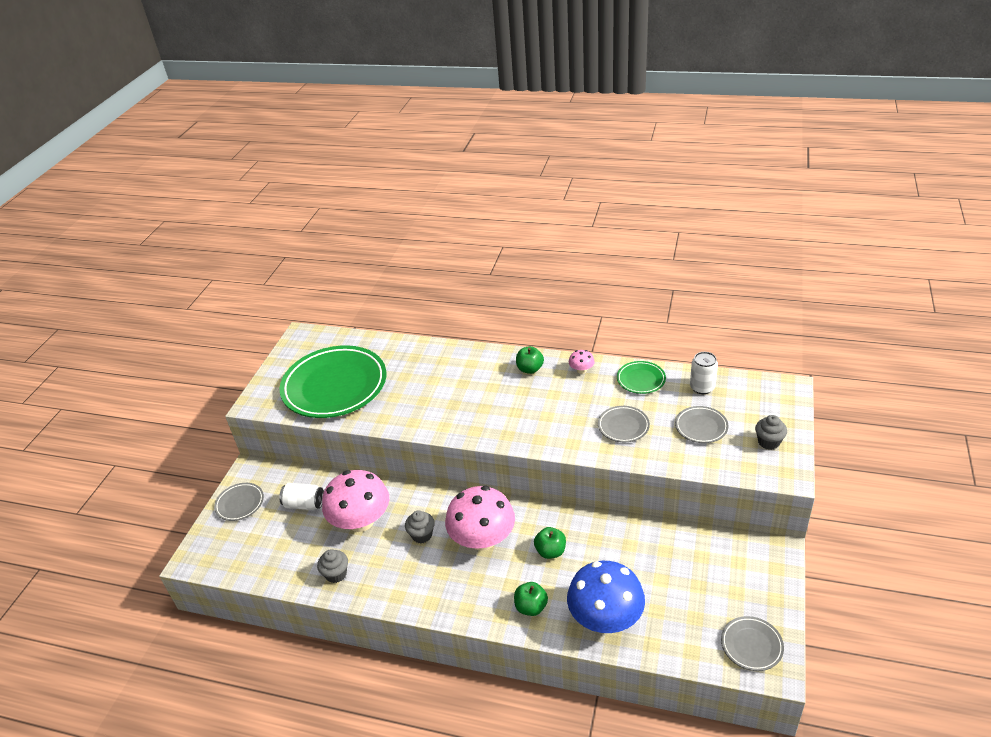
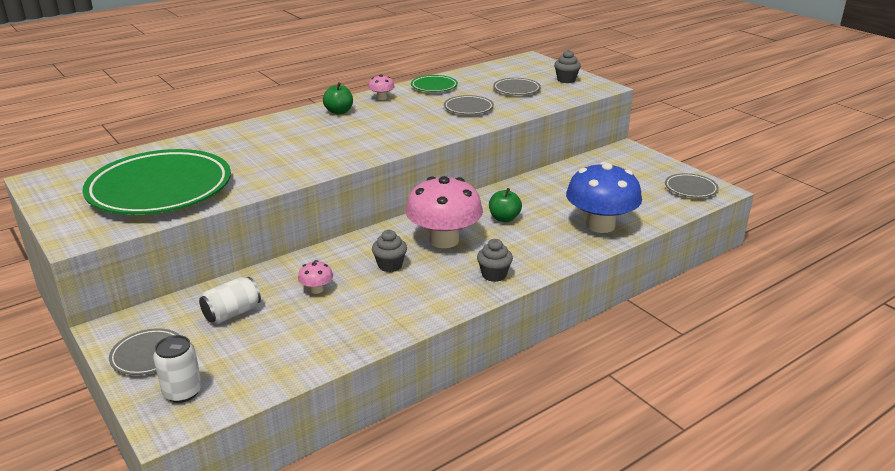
camera: 55 degrees left, 10 degrees down
(336, 574) = (358, 329): grey cupcake -> grey cupcake (494, 275)
(361, 521) = (316, 289): pink mushroom -> pink mushroom, size x0.42
(531, 607) = (547, 249): green apple -> none
(702, 387) = (480, 75): white can -> white can (182, 392)

